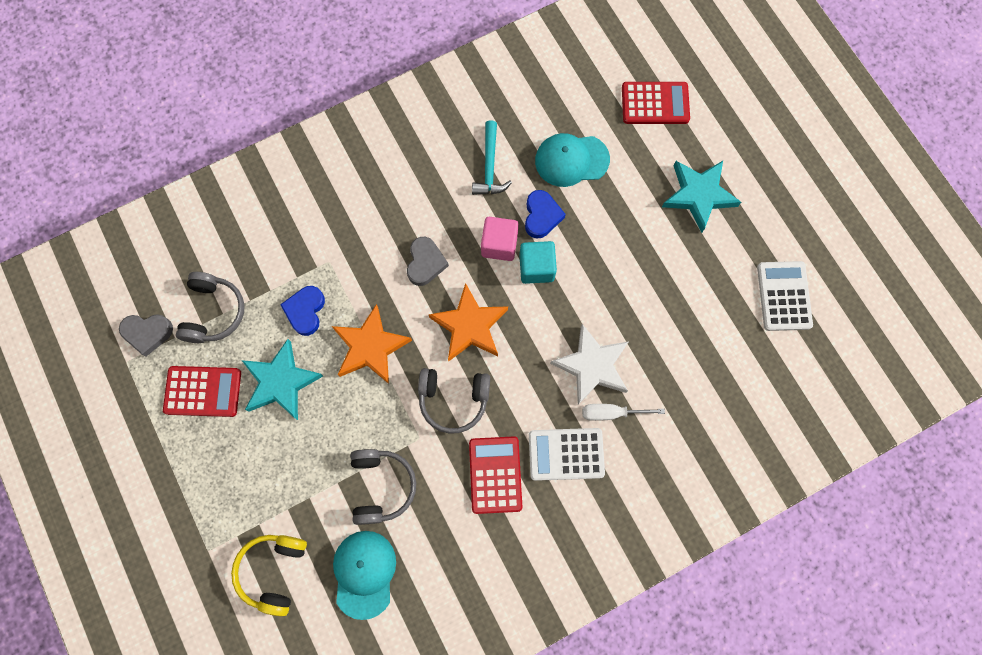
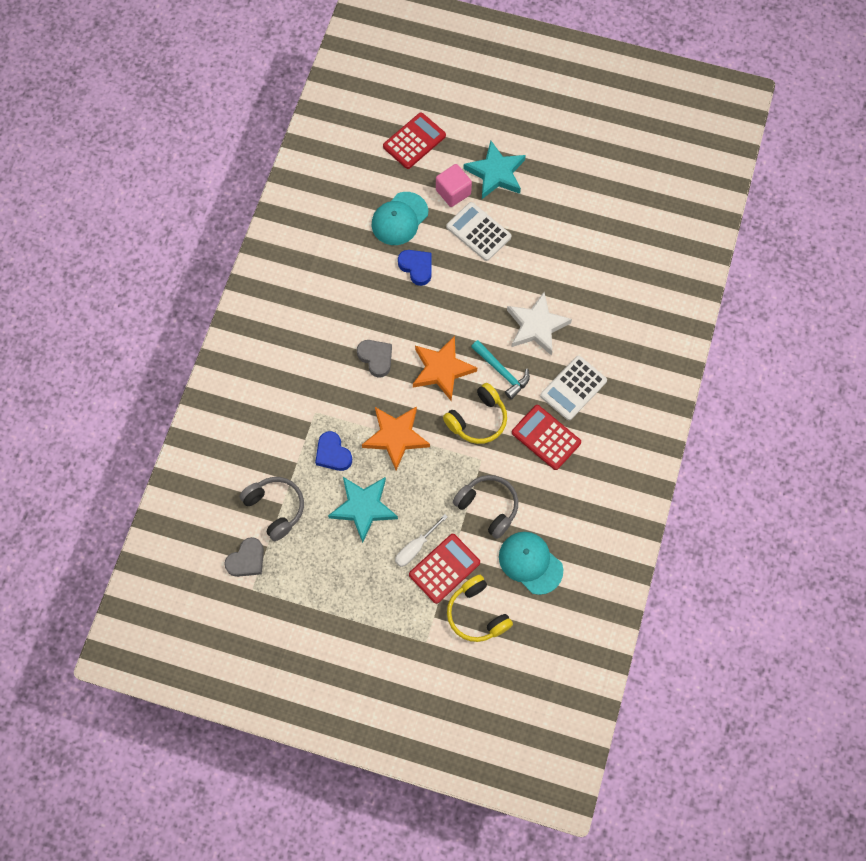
camera: 45 degrees left, 5 degrees down
(203, 391) = (321, 559): red calculator -> red calculator (444, 568)
(453, 400) = (477, 419): grey headphones -> yellow headphones
(490, 166) = (353, 266): turquoise hammer -> turquoise hammer (502, 372)
(499, 244) = (409, 307): pink cube -> pink cube (453, 192)
(536, 268) = (445, 300): turquoise cube -> none
(610, 413) = (574, 342): white screwdriver -> white screwdriver (415, 548)
(783, 296) = (602, 188): white calculator -> white calculator (478, 232)

